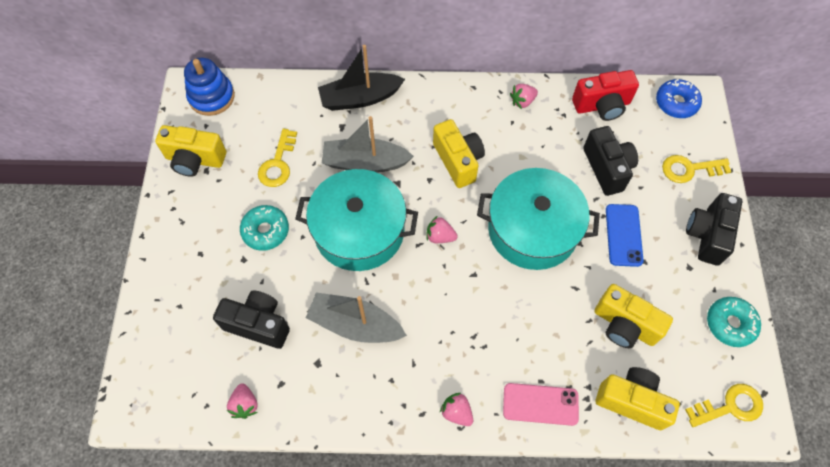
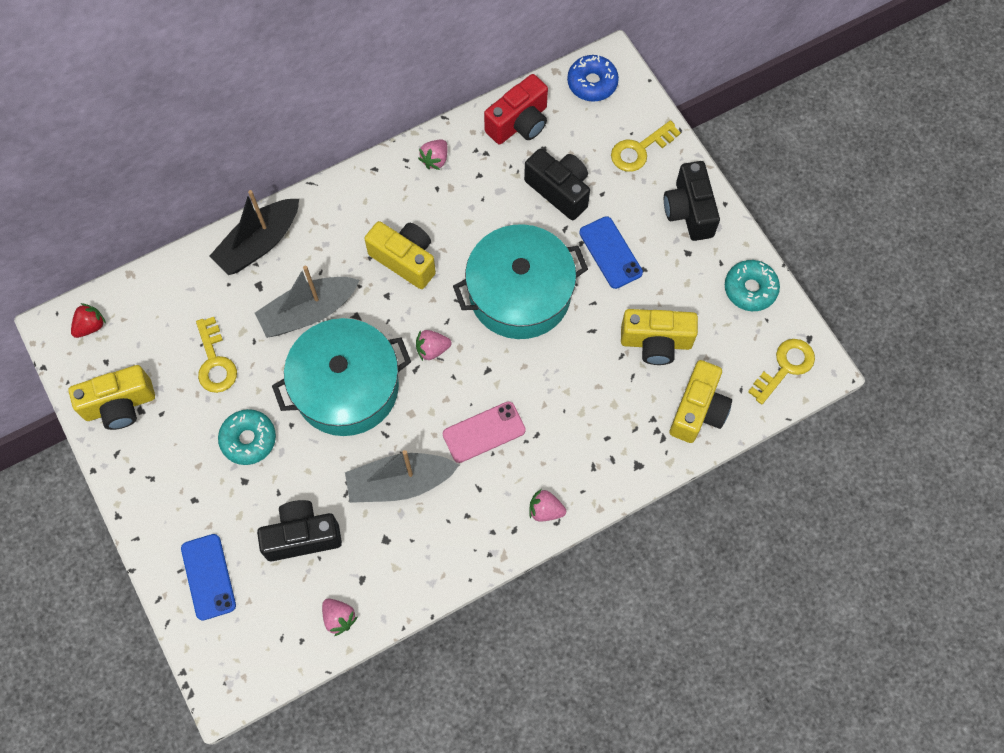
camera: 30 degrees left, 5 degrees up
(173, 316) = (208, 577): none -> blue phone
(211, 97) = (90, 326): blue stacking toy -> red strawberry
(540, 404) = (618, 459): pink phone -> pink phone (484, 432)
(632, 401) = (698, 410): yellow camera -> yellow camera turned 120 degrees clockwise

